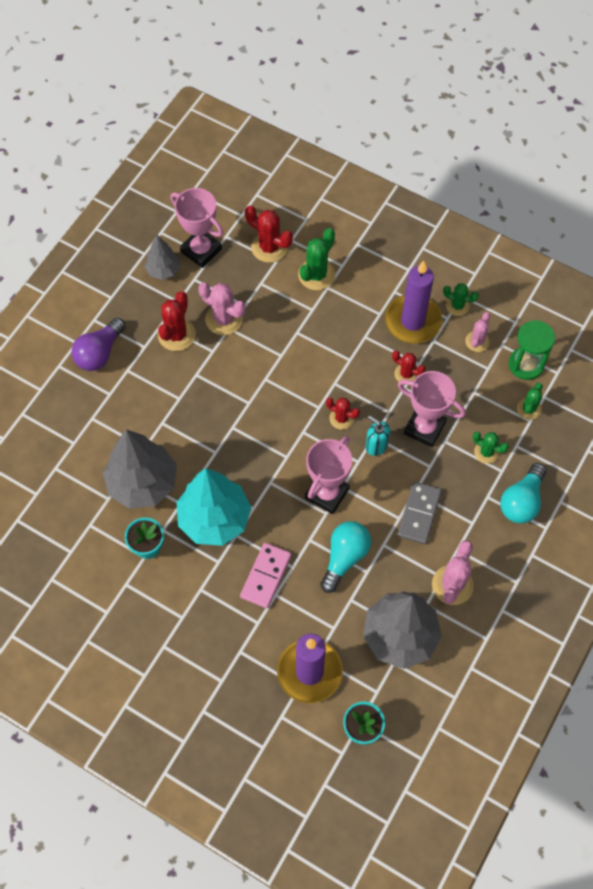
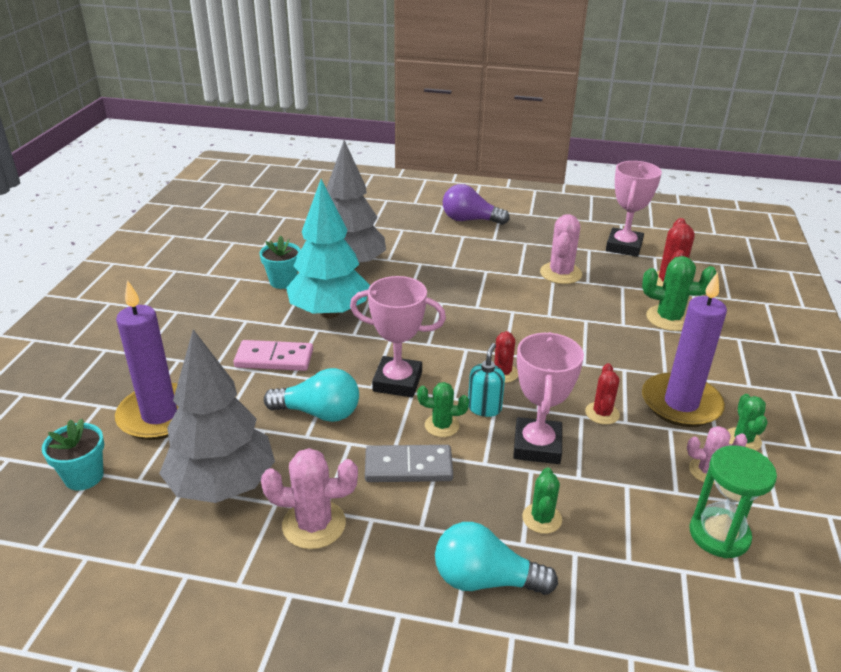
camera: 70 degrees right, 30 degrees down
(163, 270) = (582, 232): grey tree -> none
(176, 335) = (520, 252): red cactus -> none
(529, 409) = (647, 555): green cactus -> green cactus (442, 425)

